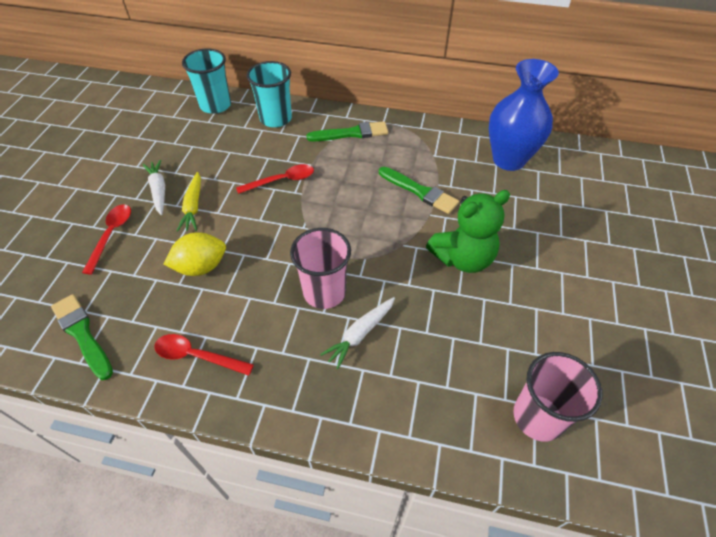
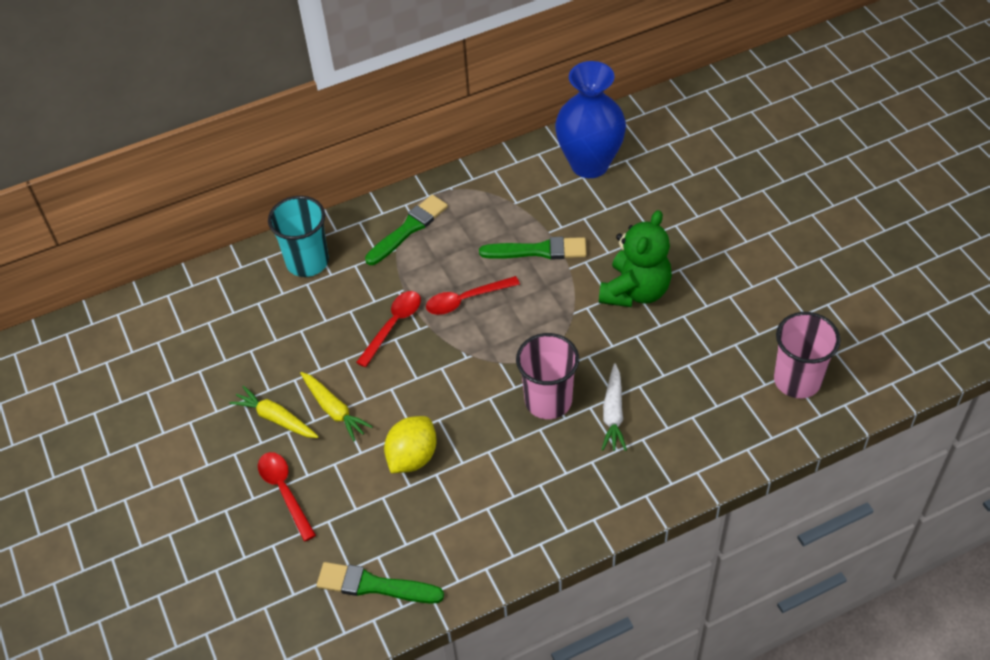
camera: 35 degrees left, 0 degrees up
(158, 190) = (276, 418): white carrot -> yellow carrot
(197, 356) = (498, 526): red spoon -> red spoon (466, 300)
(215, 105) = (218, 288): turquoise cup -> none

